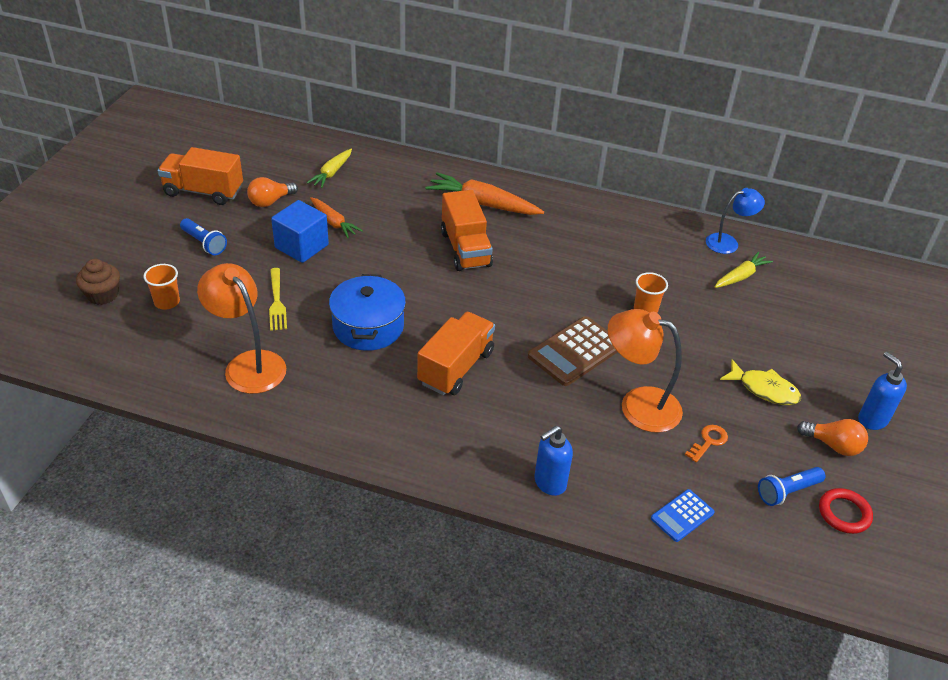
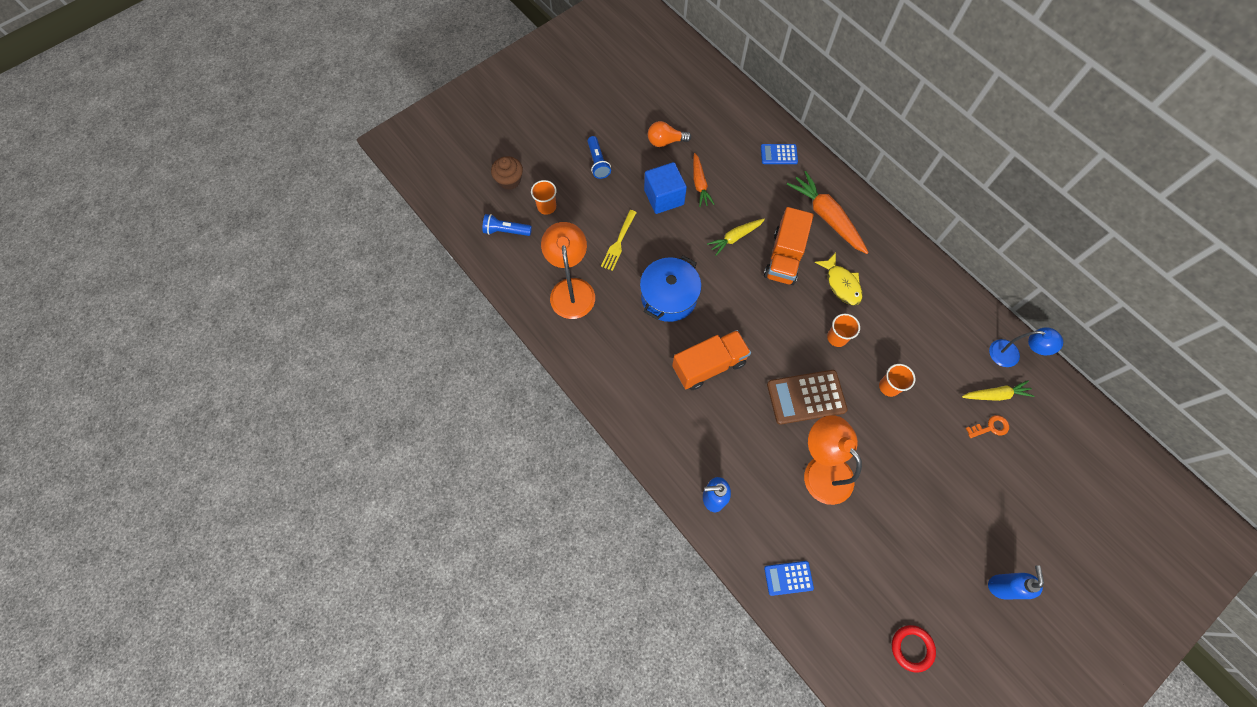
camera: 35 degrees right, 25 degrees up
(203, 191) = (623, 110): orange truck -> none
(331, 173) = (726, 131): yellow carrot -> yellow carrot (735, 237)
(399, 173) = (779, 154): none -> blue calculator
(566, 292) = (837, 337): none -> orange cup
(708, 441) = (852, 530): orange key -> orange key (990, 427)
(764, 389) = (932, 510): yellow fish -> yellow fish (841, 284)
(787, 492) = (881, 605): blue flashlight -> blue flashlight (506, 231)
(833, 445) = (949, 589): orange light bulb -> none

